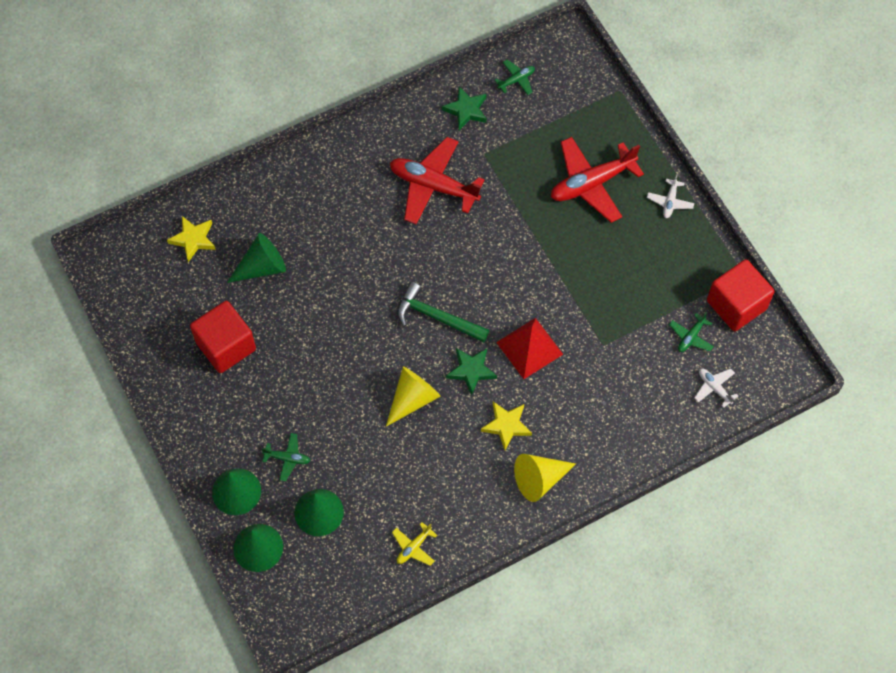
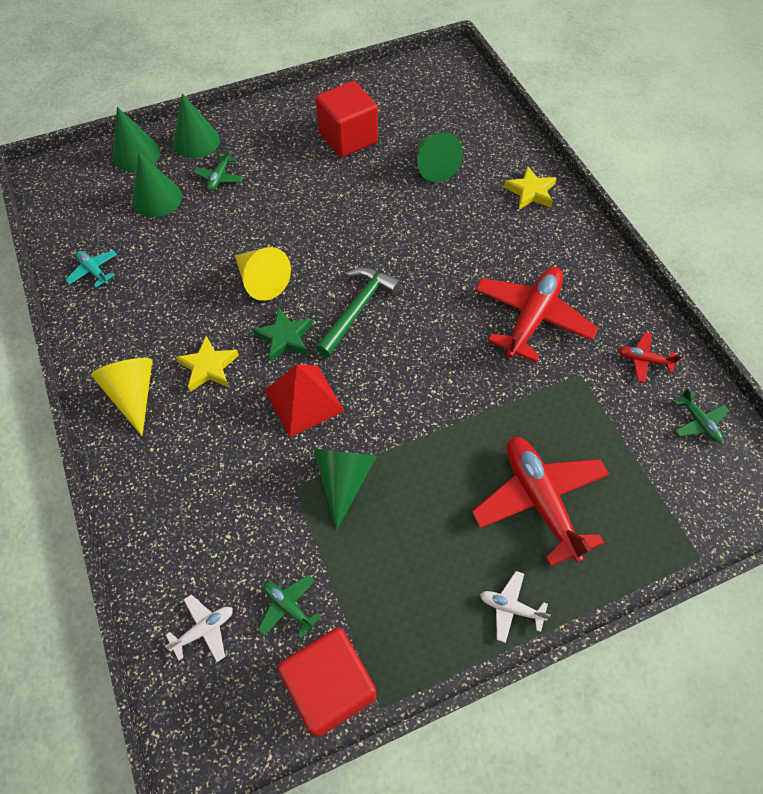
camera: 95 degrees right, 5 degrees down
(193, 239) = (467, 118): yellow star -> yellow star (530, 192)
(413, 547) = (94, 271): yellow plane -> turquoise plane
(466, 110) = (644, 360): green star -> red plane
(593, 312) = (344, 480): none -> green cone

